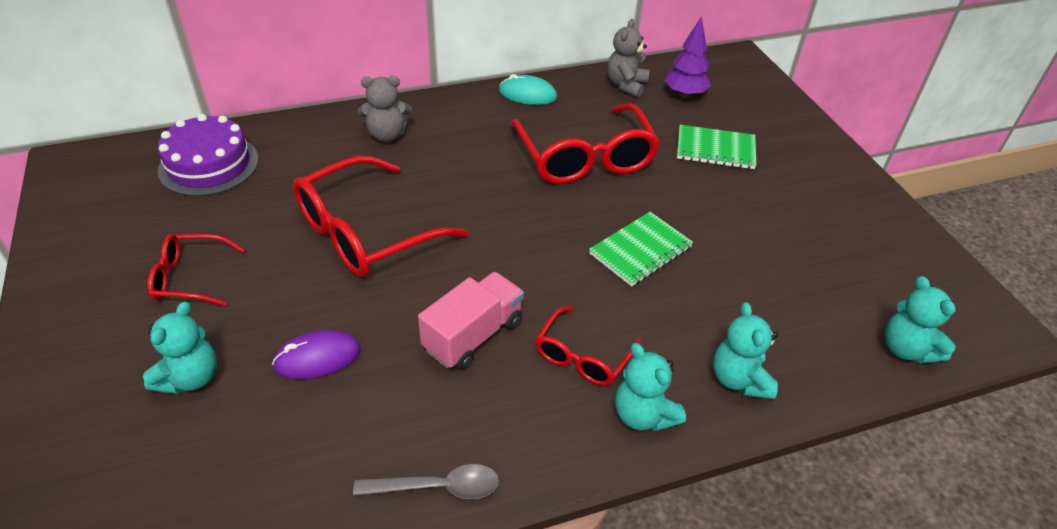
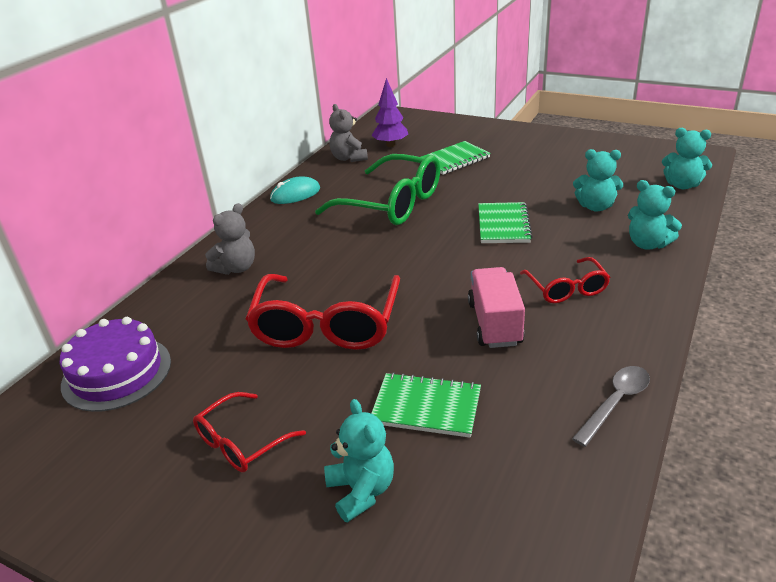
camera: 40 degrees left, 10 degrees down
(317, 357) = (426, 407): purple mouse -> green notebook
(585, 158) = (392, 204): red glasses -> green glasses
(643, 415) = (639, 290): turquoise teddy bear -> turquoise teddy bear (595, 207)

